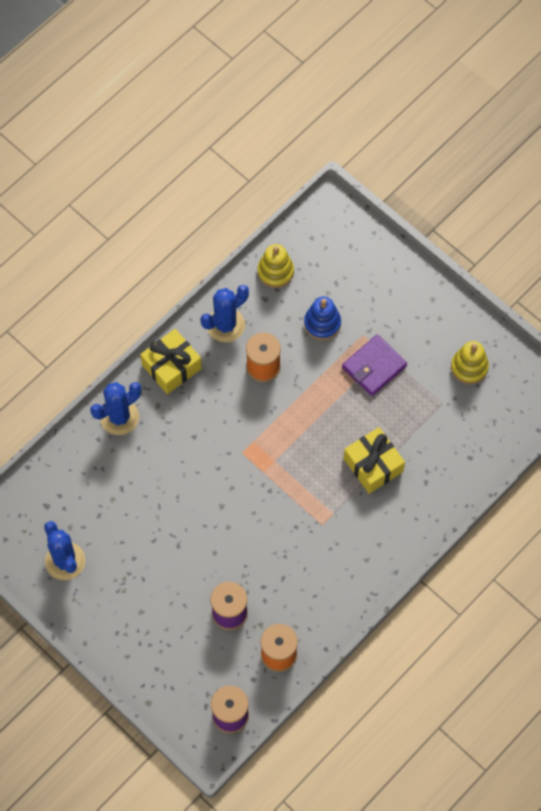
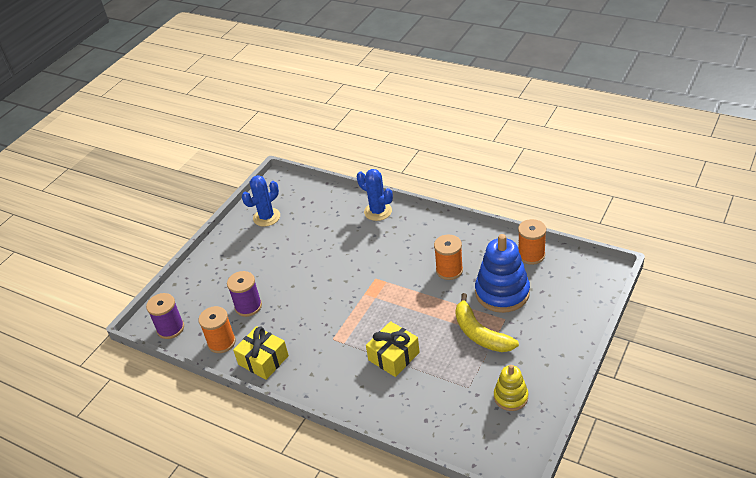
camera: 80 degrees right, 25 degrees down
(171, 367) = (427, 225): yellow gift -> yellow gift (263, 360)
(225, 325) = (473, 241): blue cactus -> none
(275, 272) = (531, 255): yellow stacking toy -> orange spool
(322, 323) = (502, 293): blue stacking toy -> blue stacking toy, size x1.77
(374, 367) = (480, 333): purple wallet -> yellow banana

